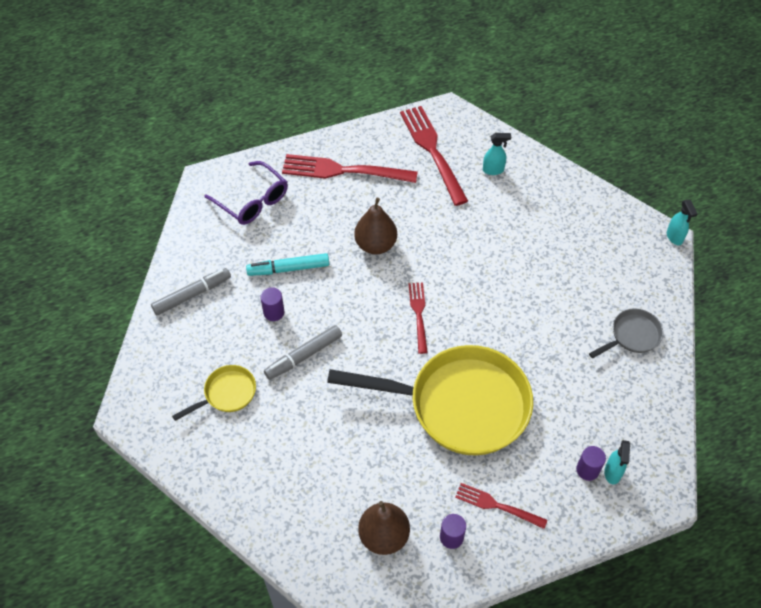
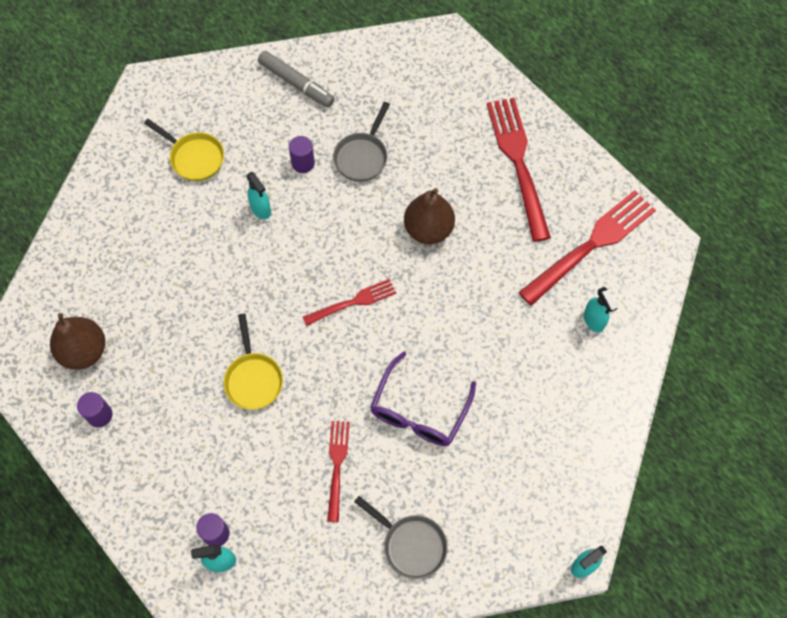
camera: 70 degrees right, 10 degrees up
(252, 201) = (436, 91): purple glasses -> purple glasses (419, 411)
(288, 269) = (362, 157): turquoise marker -> grey pan
(304, 356) = (261, 209): grey marker -> turquoise spray bottle
(460, 405) = (253, 379): yellow pan -> yellow pan, size x0.44
(497, 505) = (146, 450): red fork -> red fork (337, 466)

